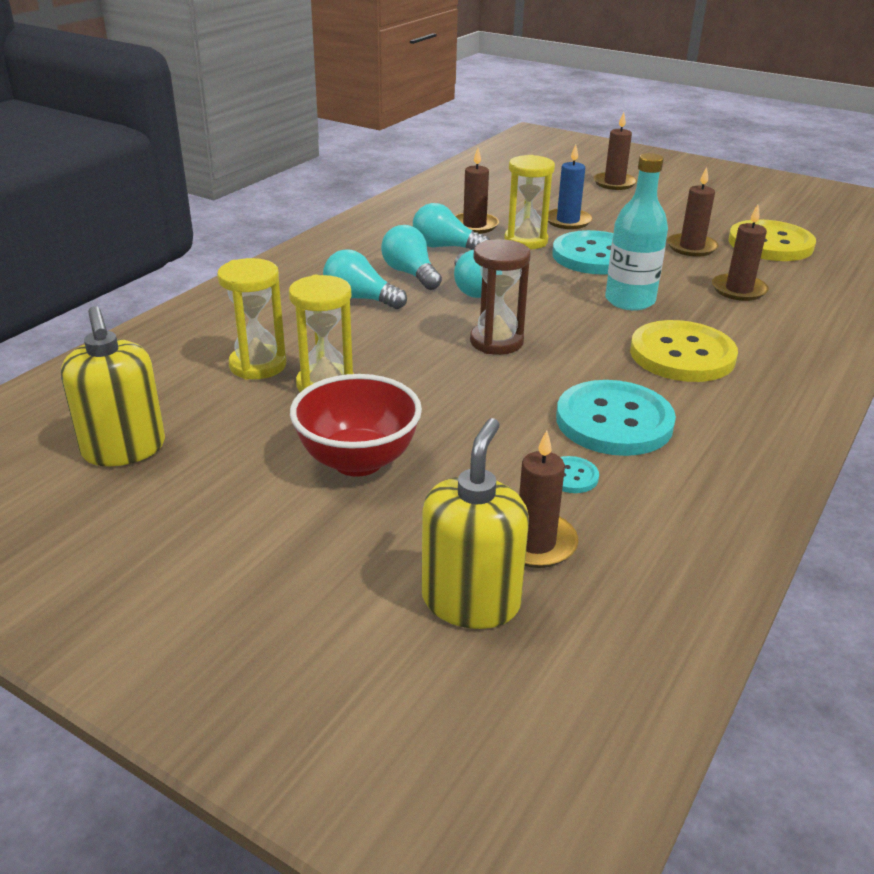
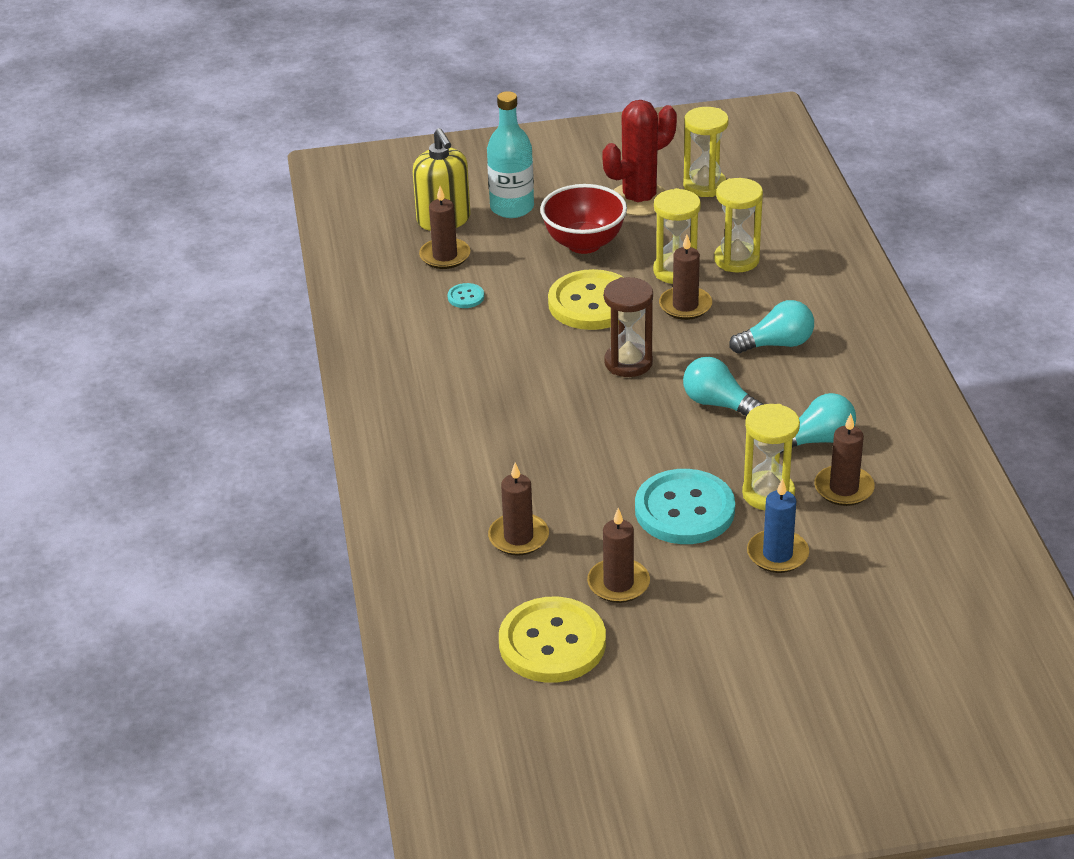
camera: 140 degrees right, 5 degrees up
(124, 449) = (704, 185): yellow soap dispenser -> yellow hourglass
(212, 475) = (639, 199): none -> red cactus
(410, 274) = (788, 391): turquoise light bulb -> none
(614, 183) = (833, 675): brown candle -> brown candle (685, 306)
(614, 421) = (480, 344): turquoise button -> none
(629, 300) = (589, 465): turquoise bottle -> turquoise bottle (512, 207)
(682, 355) = (493, 427): yellow button -> yellow button (592, 303)

